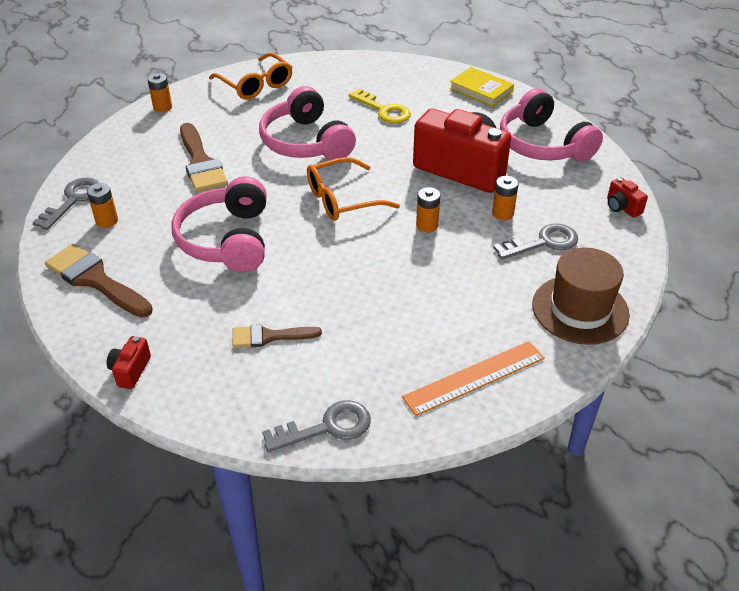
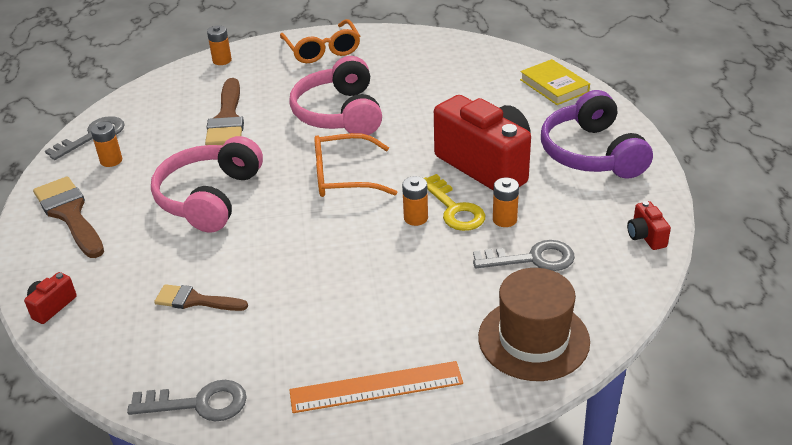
camera: 20 degrees right, 5 degrees down
(384, 110) = (437, 92): yellow key -> yellow key (454, 209)
(543, 144) = (592, 153): pink headphones -> purple headphones

